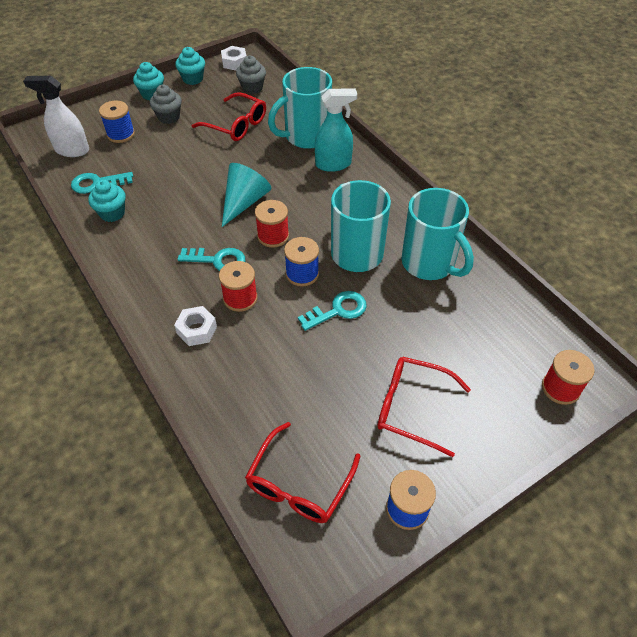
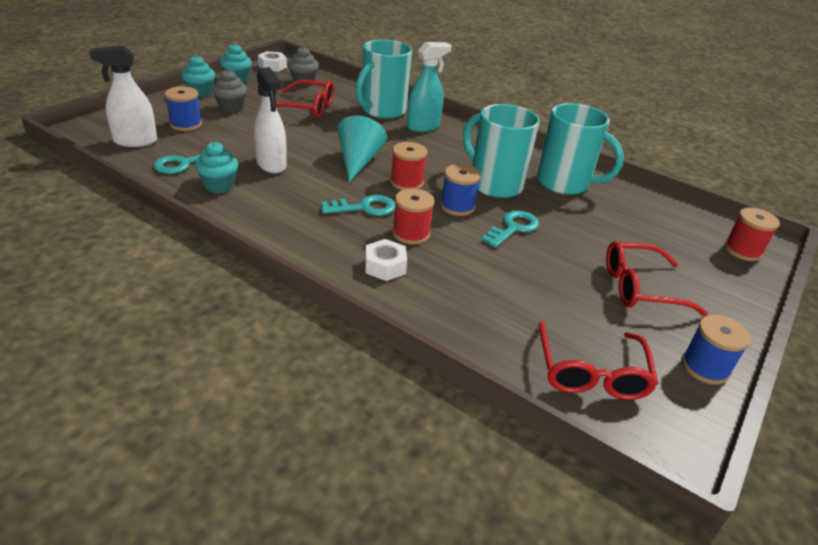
camera: 25 degrees left, 15 degrees down
(167, 194) = (271, 164): none -> white spray bottle

